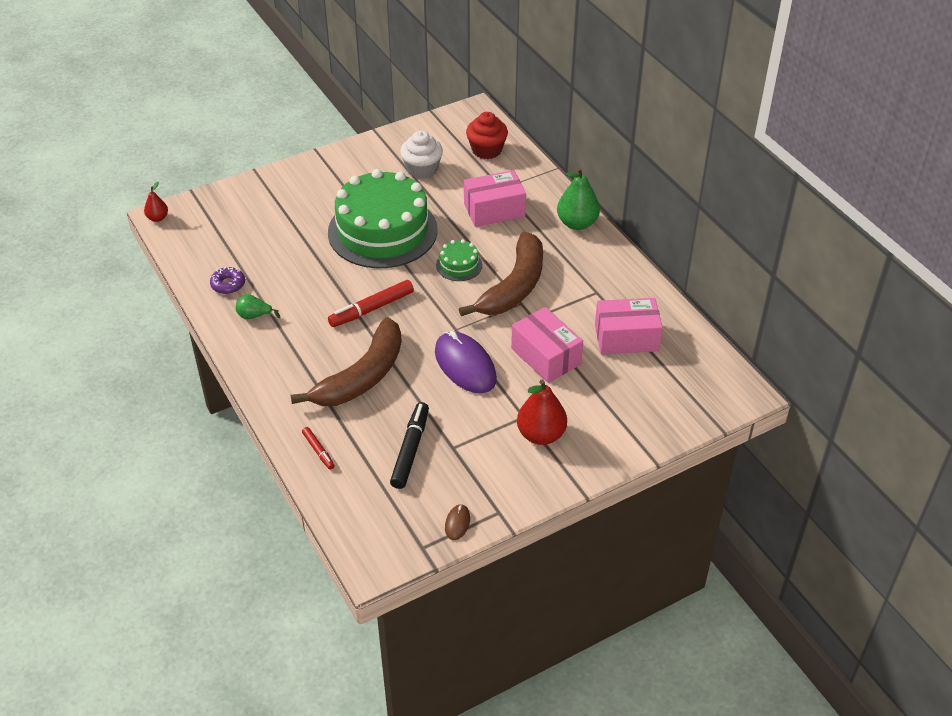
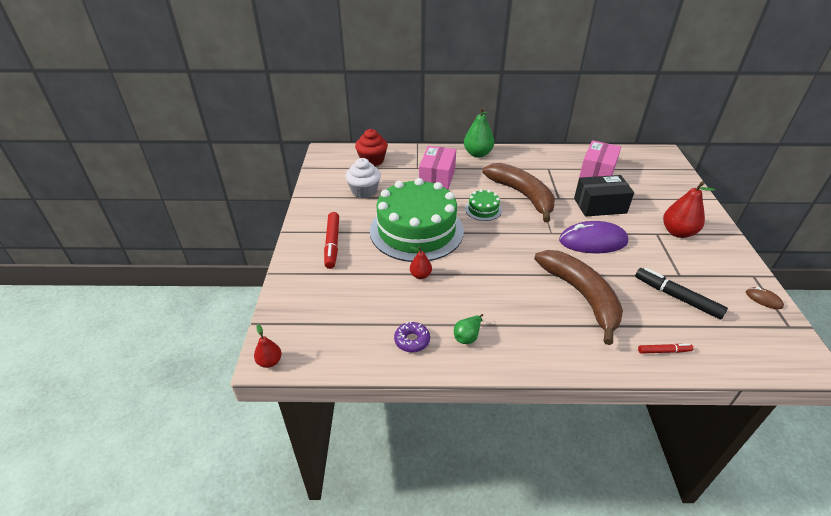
camera: 60 degrees left, 5 degrees down
(315, 259) = (420, 275): none -> red pear
(371, 309) = (503, 265): red marker -> red marker (332, 244)
(545, 356) = (600, 206): pink box -> black box

